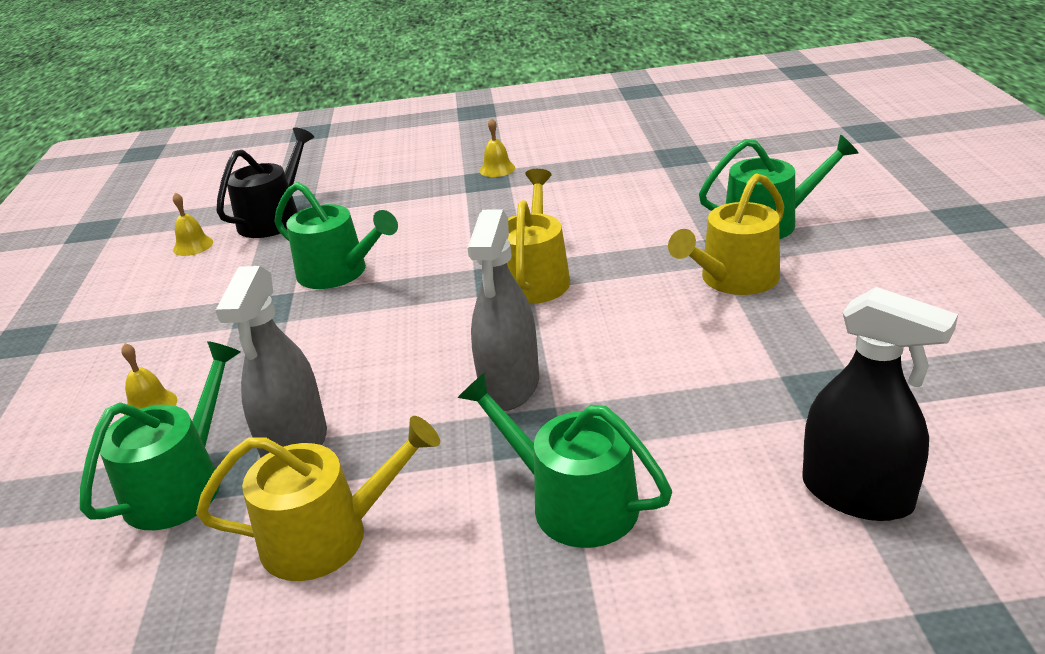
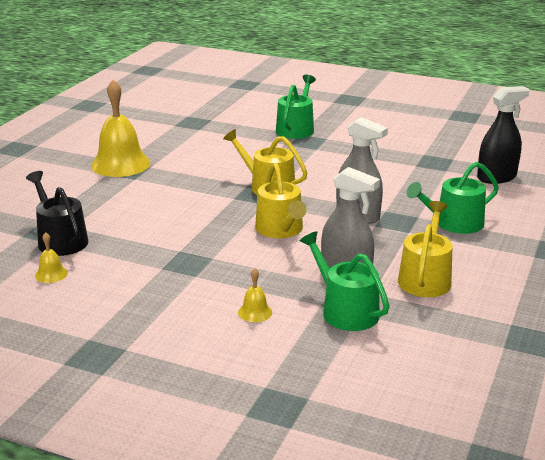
camera: 65 degrees left, 5 degrees down
(339, 272) = (178, 233): green watering can -> none
(497, 169) = (120, 164): yellow bell -> yellow bell, size x2.32
(734, 279) = (334, 150): yellow watering can -> yellow watering can (281, 230)

